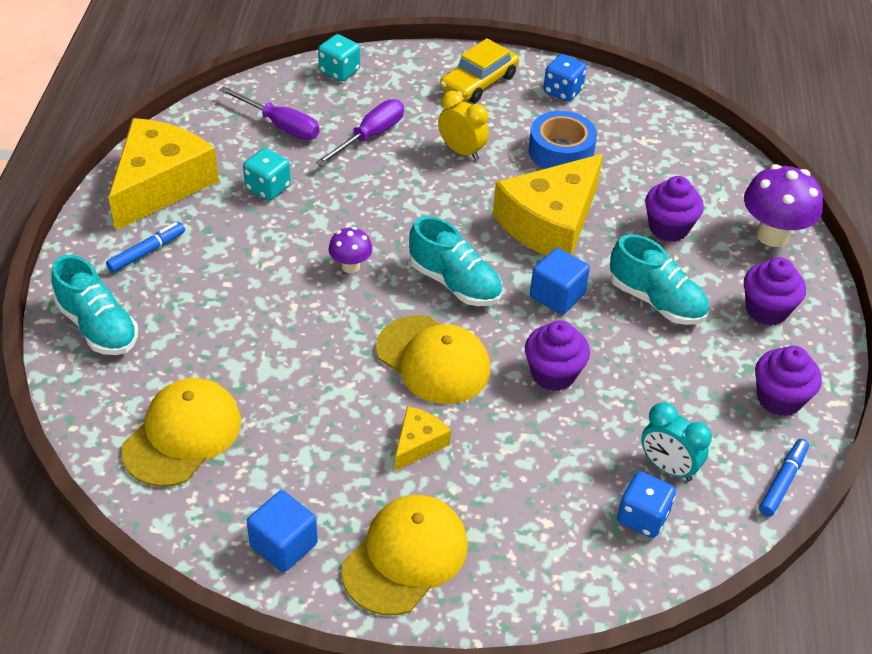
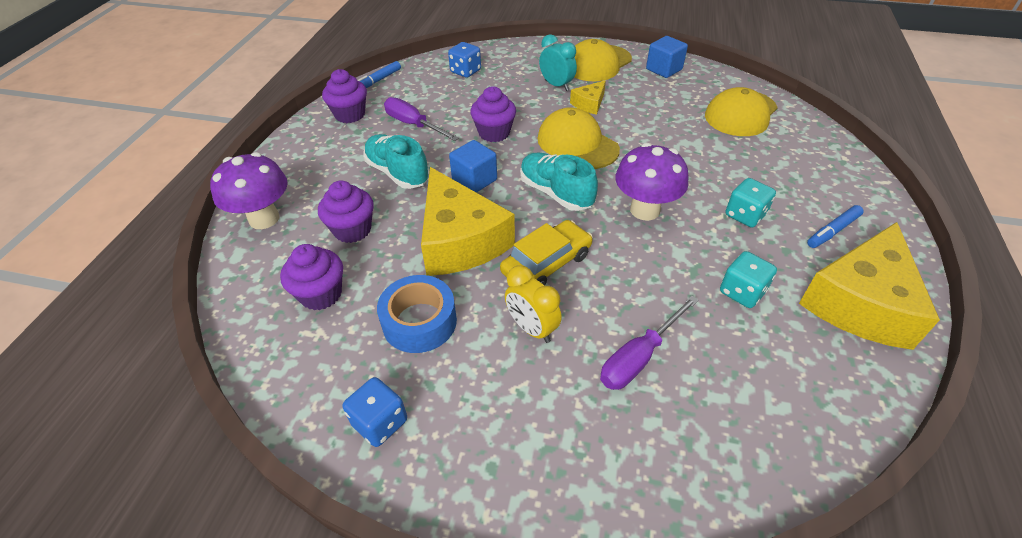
camera: 170 degrees left, 0 degrees up
(98, 327) = (837, 175): turquoise shoe -> none
(280, 125) = (754, 381): purple screwdriver -> purple screwdriver (413, 125)
(339, 71) = (696, 488): turquoise dice -> turquoise dice (745, 215)
(350, 266) = (645, 210): purple mushroom -> purple mushroom, size x1.83
(479, 82) = (491, 449): yellow car -> yellow car (546, 263)
(550, 223) = (459, 240): yellow cheese -> yellow cheese turned 105 degrees clockwise
(668, 467) = (440, 88): turquoise clock -> turquoise clock (556, 85)
(766, 310) = (317, 163): purple cupcake -> purple cupcake (321, 294)

